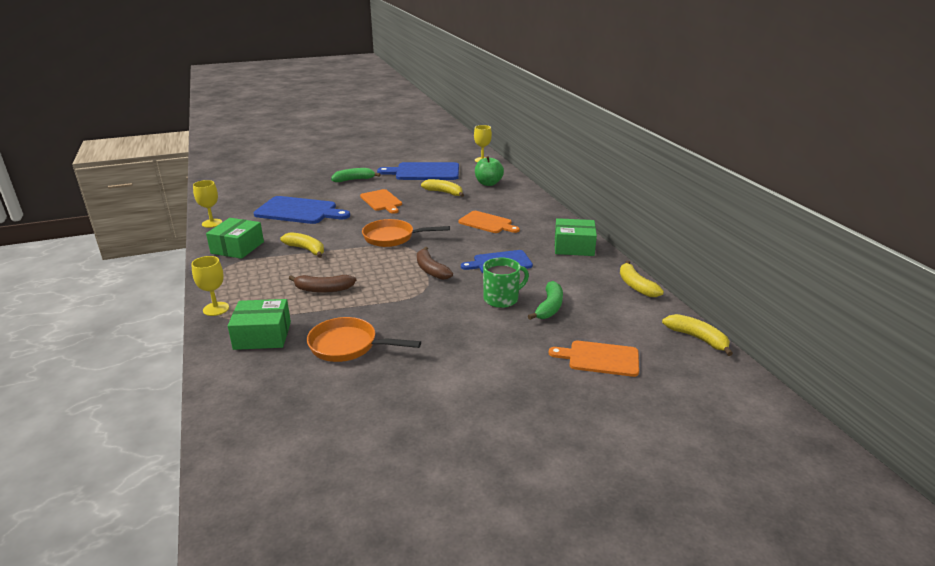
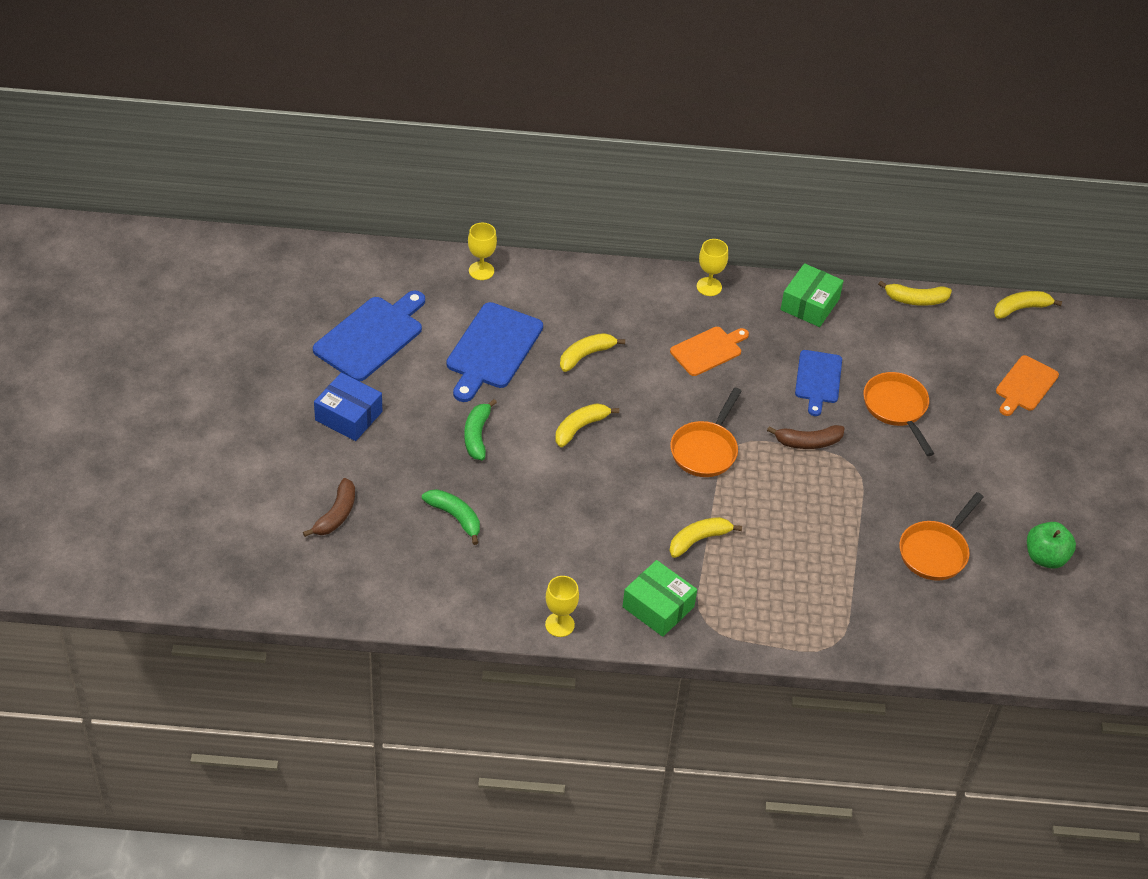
camera: 70 degrees left, 20 degrees up
(216, 309) = (814, 647): yellow goblet -> yellow goblet (709, 287)
(262, 335) = (888, 614): green box -> none
(299, 211) = (567, 523): blue cutting board -> blue cutting board (371, 336)
(323, 289) = (811, 545): brown banana -> brown banana (336, 514)
(346, 154) = (348, 416): none -> blue box
(381, 201) = (580, 428): orange cutting board -> yellow banana
(488, 183) = (579, 300): green apple -> green apple (1045, 557)
(501, 299) = (897, 409): green mug -> orange pan
(549, 307) = (928, 380): green banana -> green banana (455, 517)

